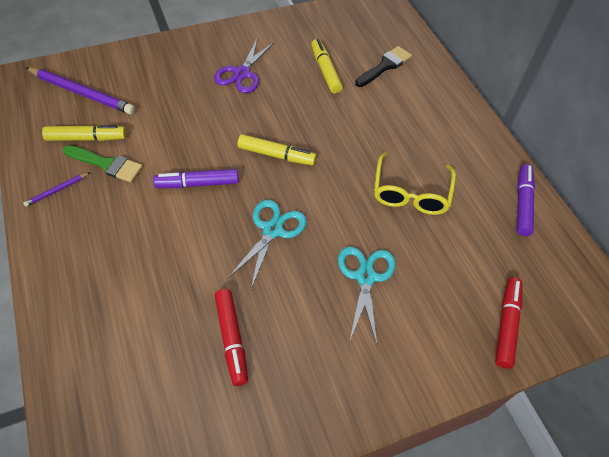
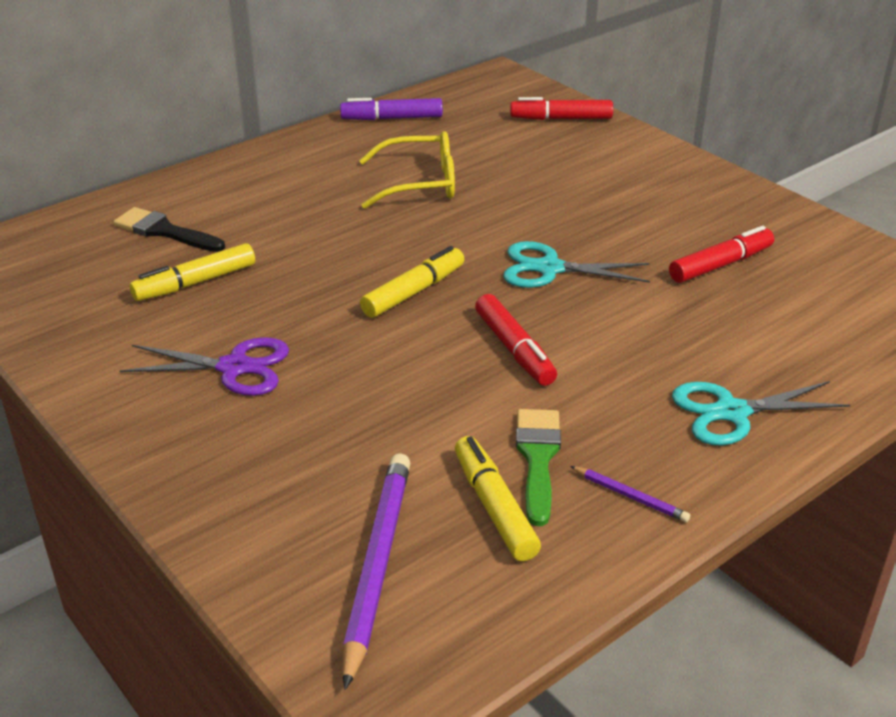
camera: 105 degrees left, 20 degrees down
(197, 183) = (514, 349): purple marker -> red marker
(276, 155) = (414, 292): yellow marker -> yellow marker turned 45 degrees clockwise
(365, 277) = (567, 196): turquoise scissors -> turquoise scissors (731, 412)

